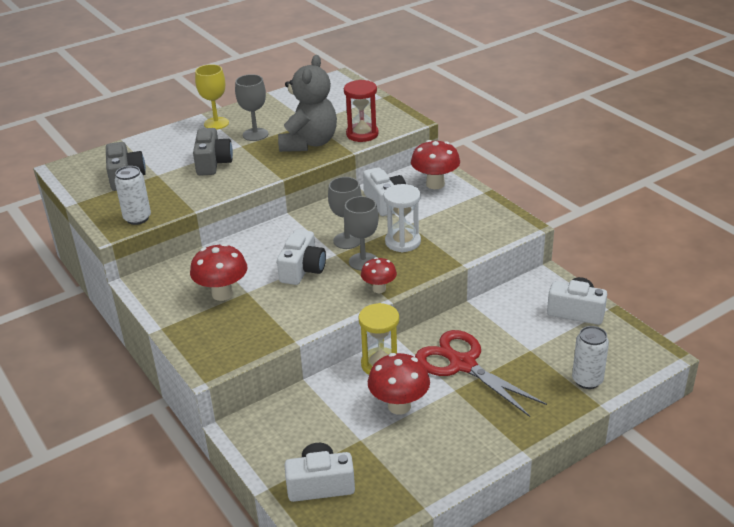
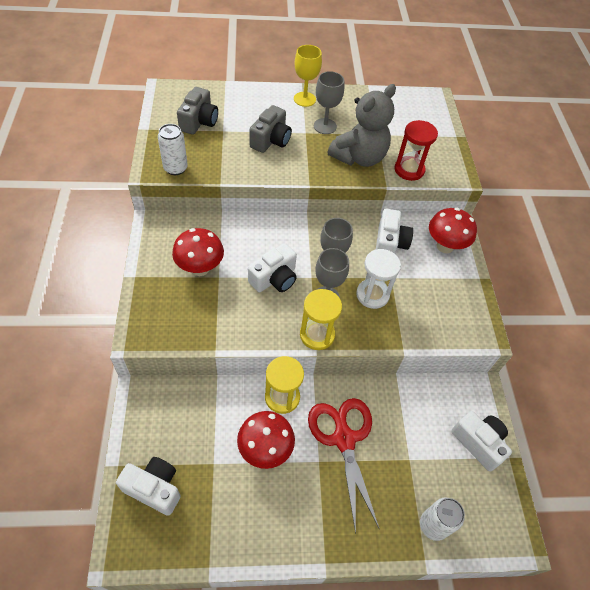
camera: 25 degrees right, 20 degrees up
(379, 289) = (317, 335): red mushroom -> yellow hourglass

